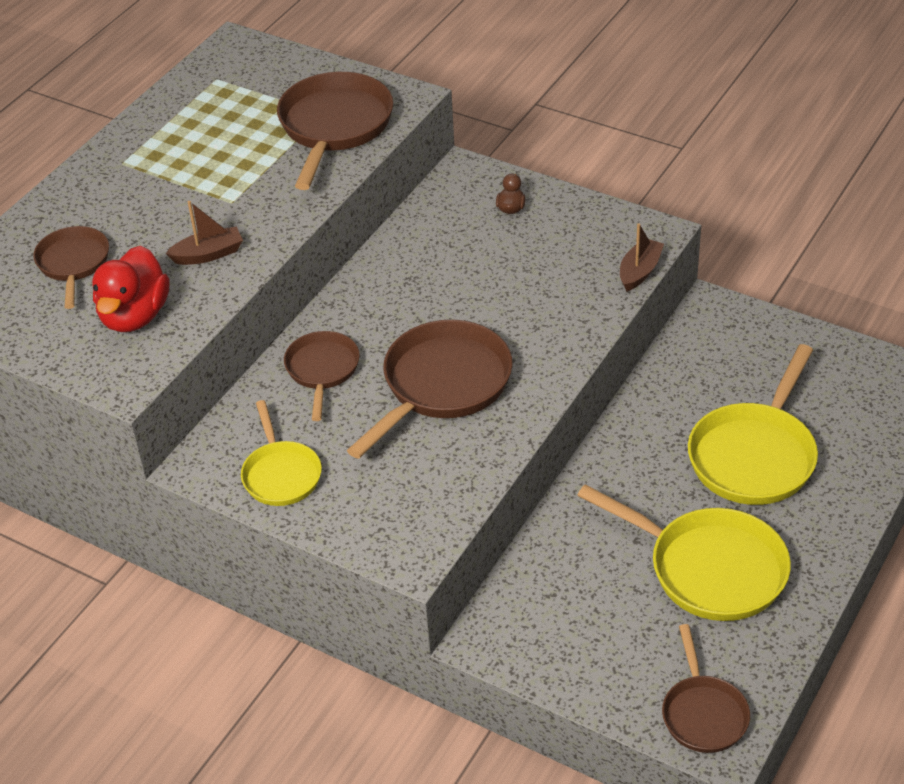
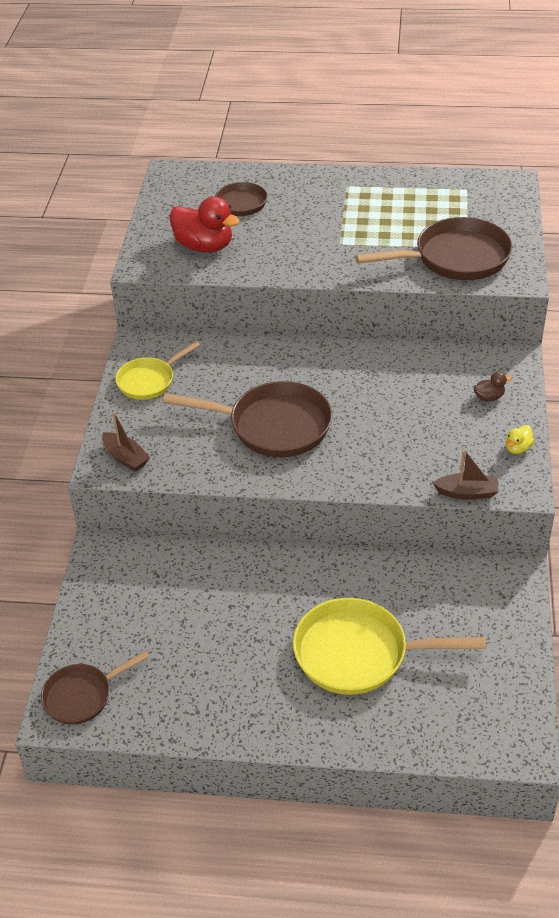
camera: 65 degrees right, 0 degrees up
(135, 316) = (204, 246): red duck -> red duck turned 135 degrees counterclockwise
(208, 254) = (281, 253): brown boat -> brown boat (125, 457)
(322, 370) = (254, 364): brown pan -> none
(598, 216) = (517, 448): none -> yellow duck
(709, 569) = (223, 659): yellow pan -> none

